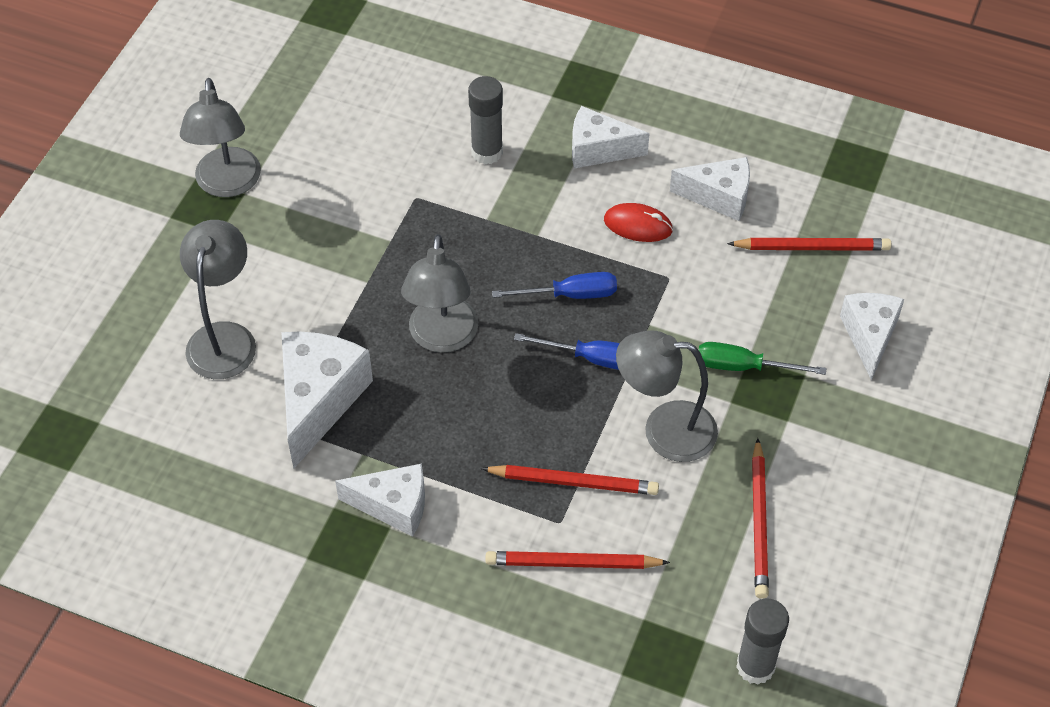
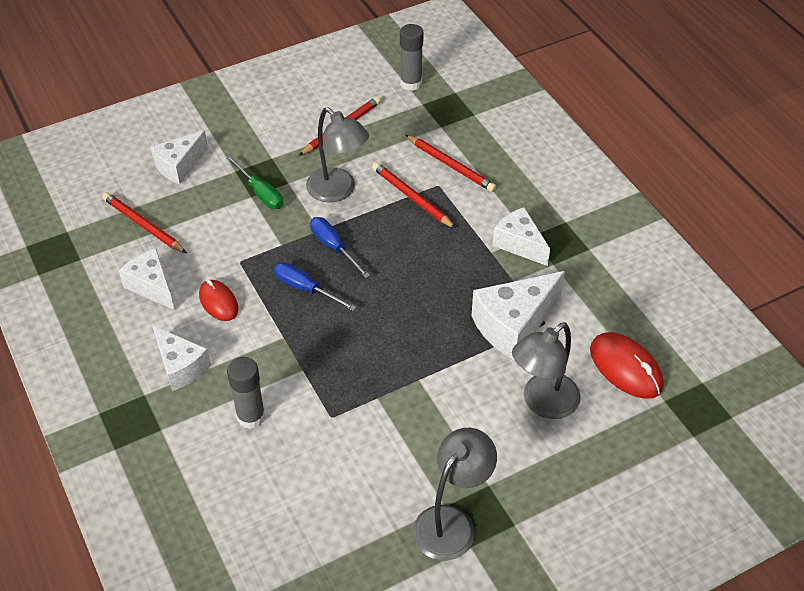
camera: 140 degrees left, 5 degrees down
(163, 431) = (625, 368): none -> red mouse
(442, 338) = (406, 313): grey lamp -> none

